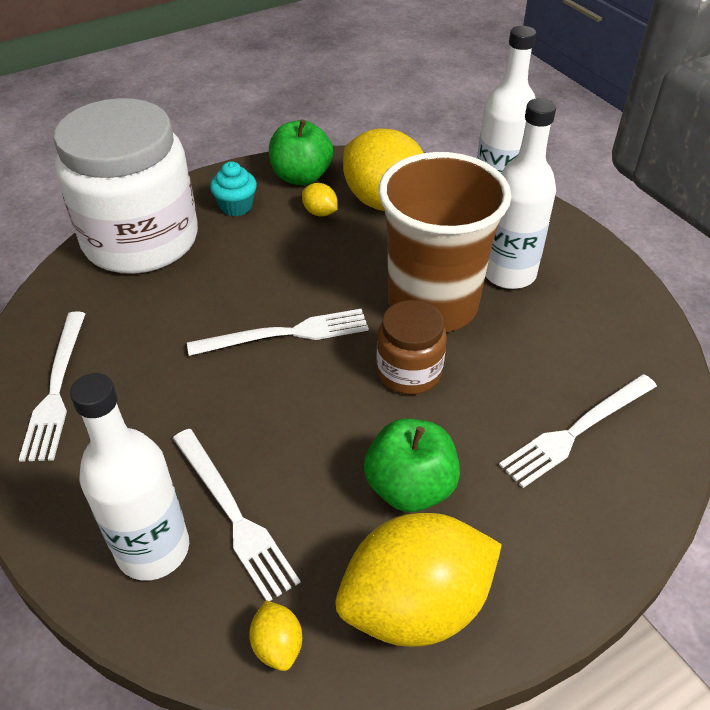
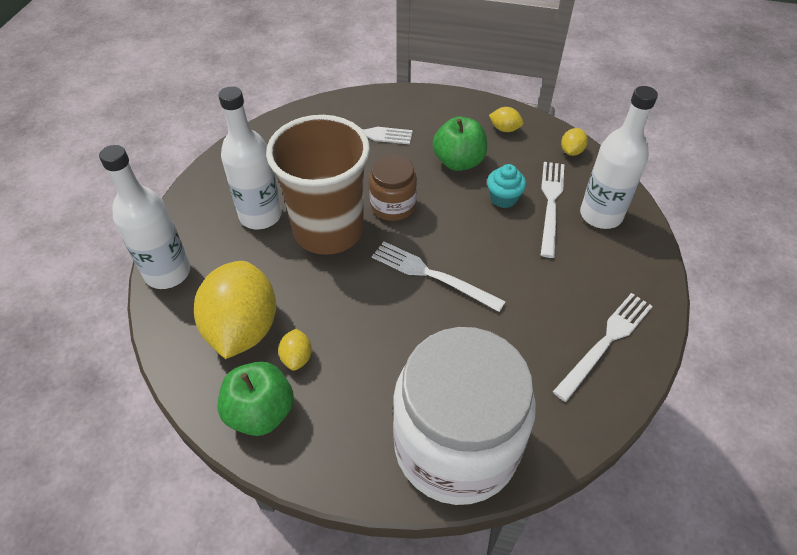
camera: 135 degrees left, 5 degrees up
(236, 206) = (347, 421): turquoise cupcake -> turquoise cupcake (503, 198)
(415, 605) = (504, 129): yellow lemon -> yellow lemon, size x0.41

